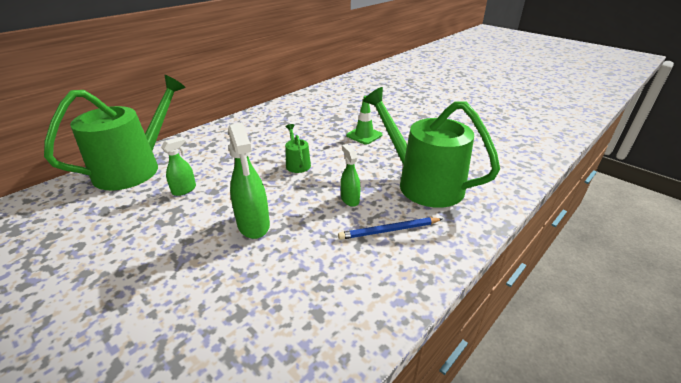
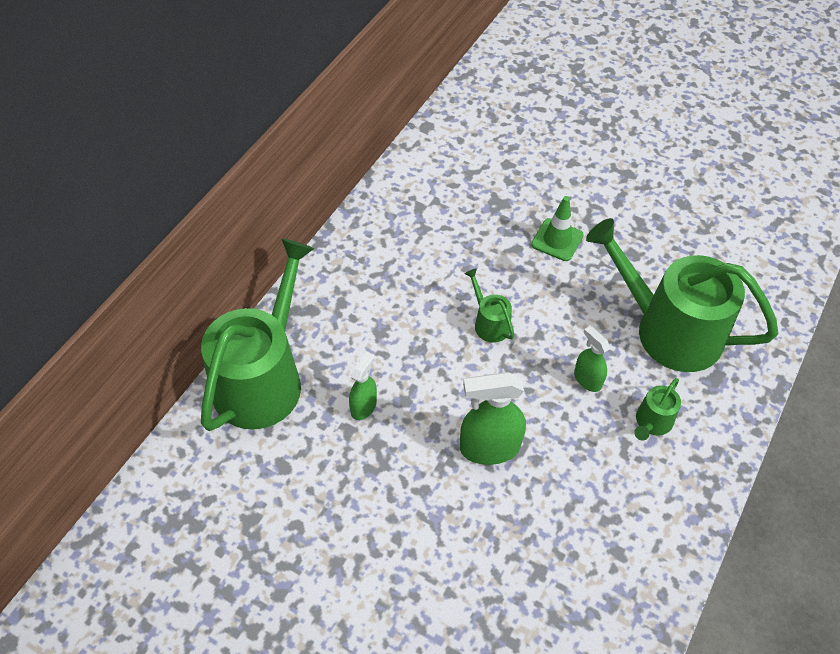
camera: 15 degrees left, 20 degrees up
(253, 225) = (489, 448): green spray bottle -> green spray bottle turned 120 degrees clockwise
(389, 230) = (652, 422): blue pencil -> green watering can

